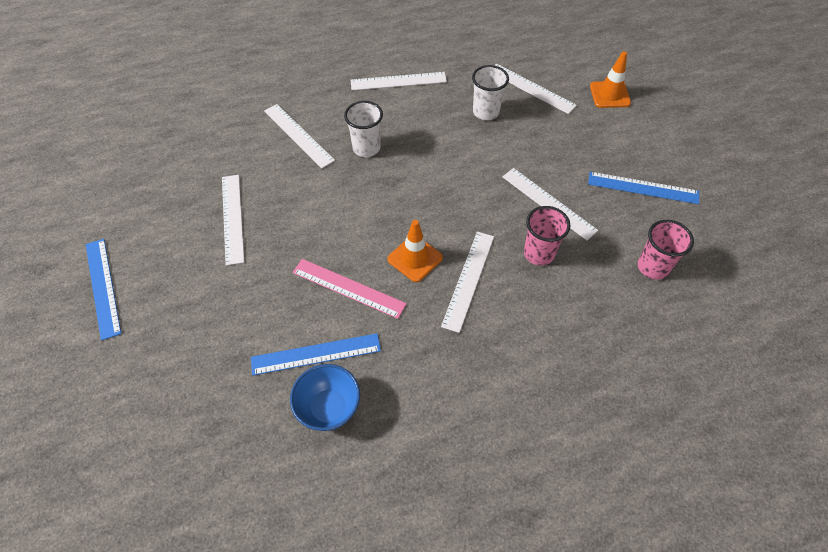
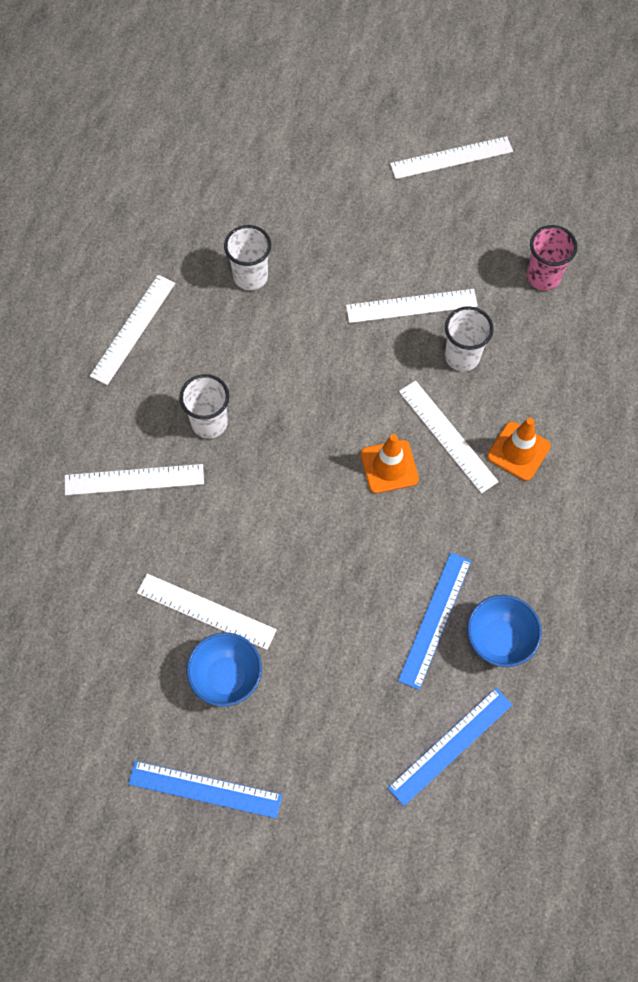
camera: 55 degrees left, 10 degrees up
(191, 254) = (226, 677): none -> blue bowl
(348, 288) = (380, 547): pink ruler -> none
(531, 88) = (251, 211): white ruler -> white ruler (451, 158)
(539, 253) = (462, 356): pink cup -> white cup
(609, 95) = (319, 149): orange traffic cone -> orange traffic cone (518, 451)
(643, 188) = (454, 214): blue ruler -> blue ruler (450, 746)

